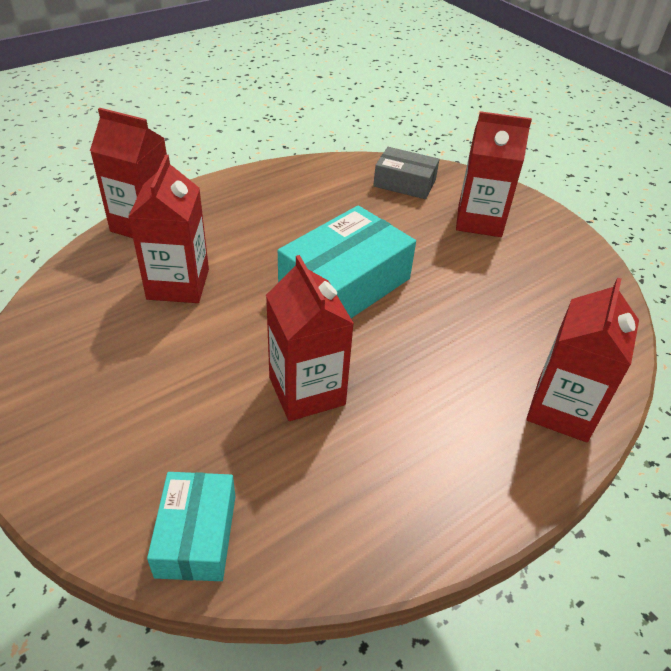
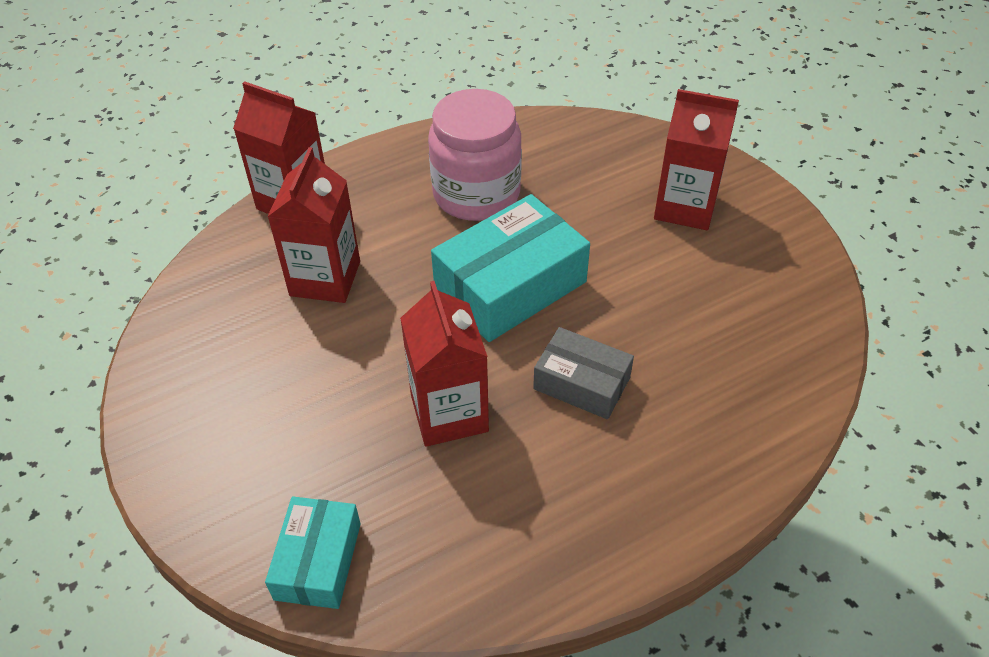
camera: 10 degrees right, 5 degrees up
(304, 215) = (476, 194): none -> pink jar
(404, 183) = (603, 152): grey box -> grey box (582, 383)
(562, 410) = (729, 452): red carton -> none

